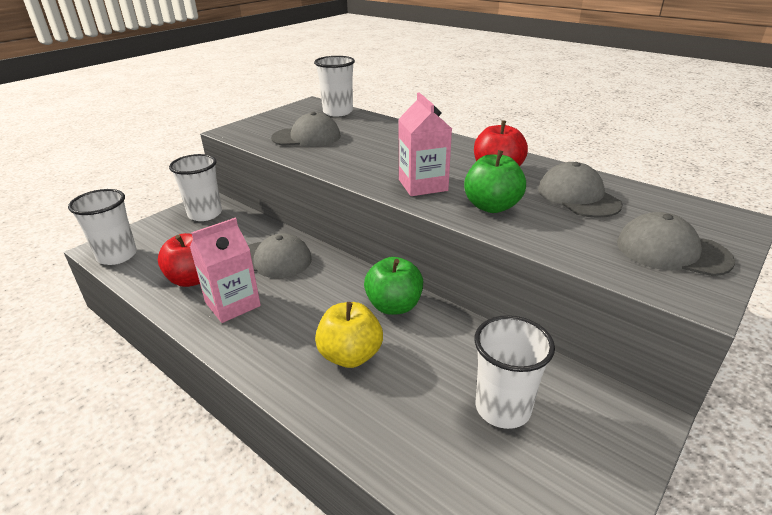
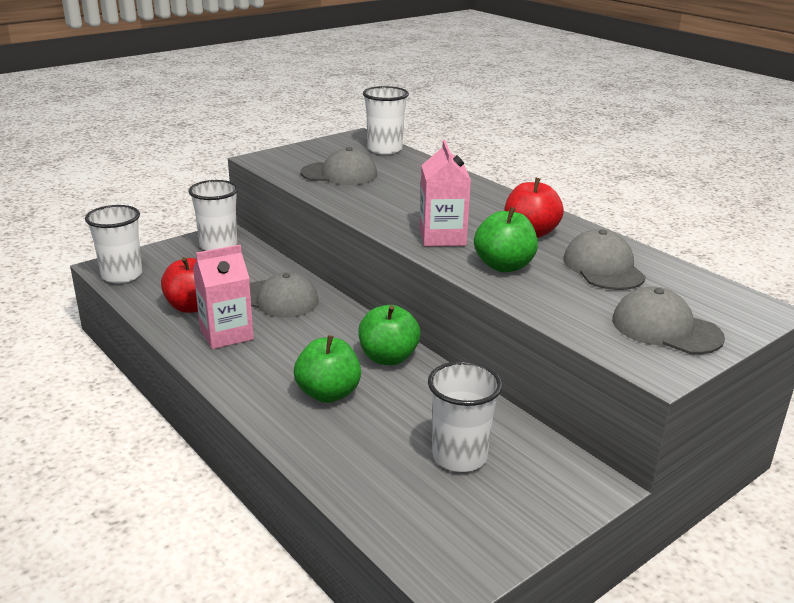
camera: 10 degrees right, 5 degrees down
(350, 355) = (328, 393): yellow apple -> green apple

